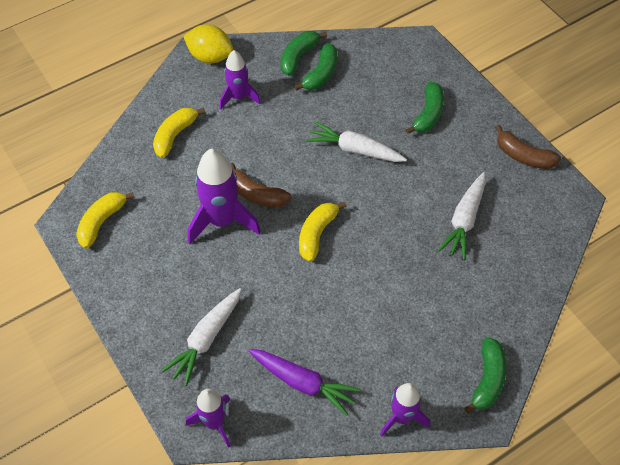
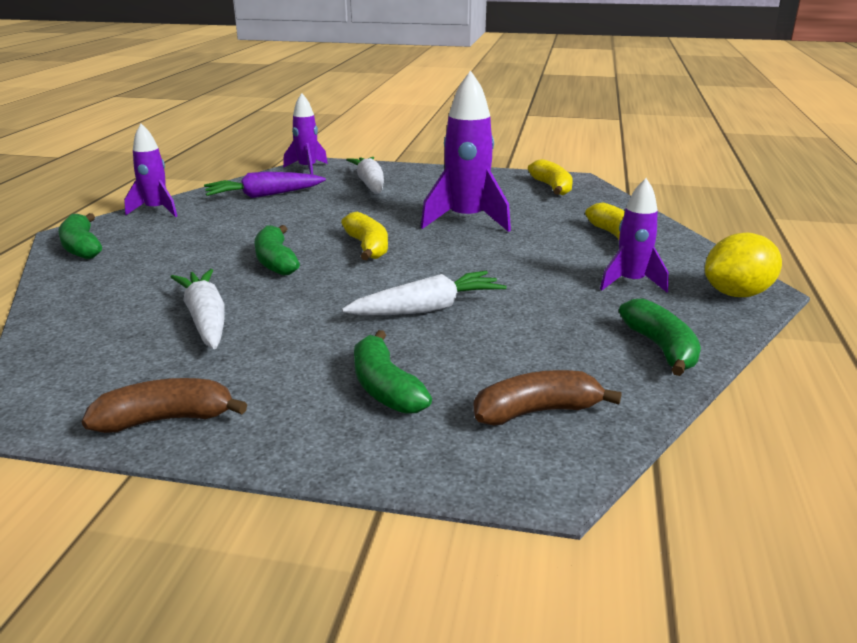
camera: 135 degrees right, 30 degrees down
(256, 194) = (467, 242): brown banana -> brown banana (536, 411)
(321, 74) = (599, 348): green banana -> green banana (276, 261)

